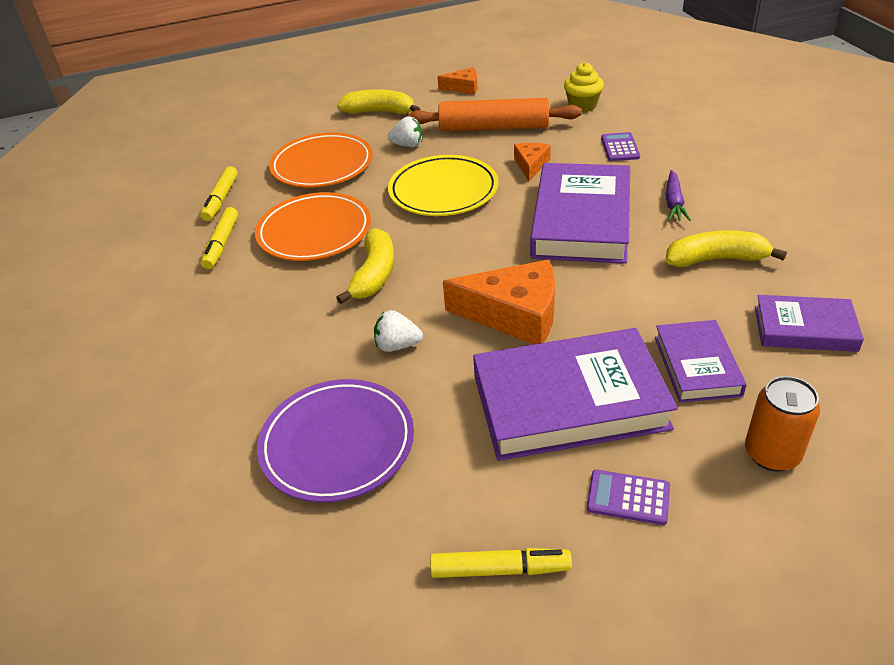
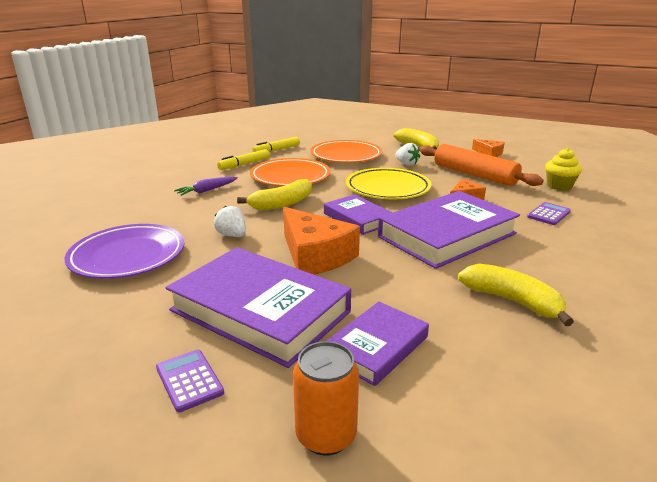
camera: 40 degrees right, 15 degrees down
(500, 569) = (66, 357): yellow marker -> none
(674, 202) = (537, 257): purple carrot -> purple carrot (207, 190)
(804, 328) = (512, 382): purple book -> purple book (358, 218)

